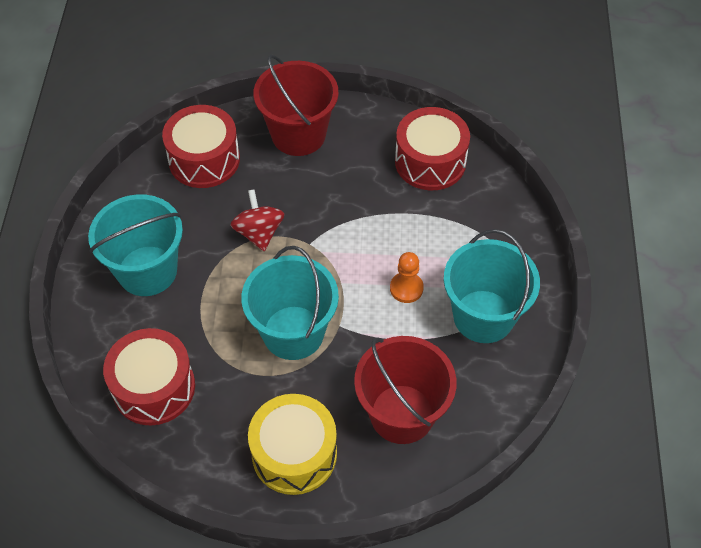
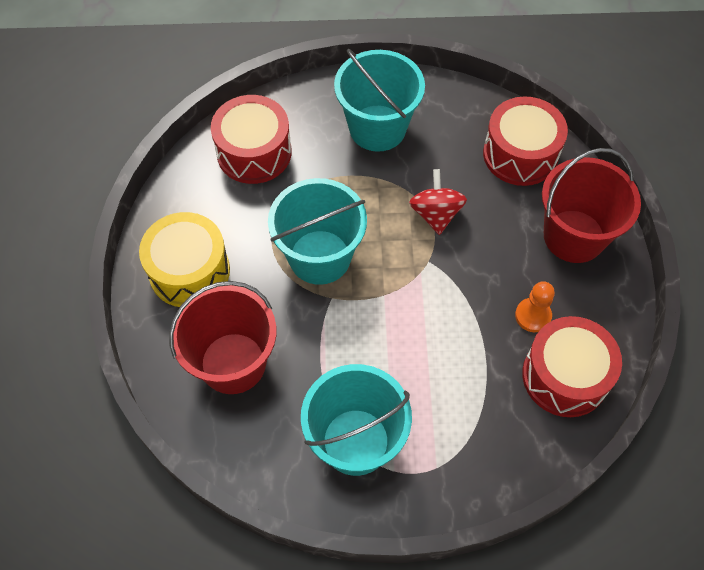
camera: 85 degrees right, 5 degrees up
(259, 232) = (435, 214): red spinning top -> red spinning top turned 75 degrees counterclockwise
(406, 288) = (383, 359): orange pawn -> orange pawn (533, 316)

